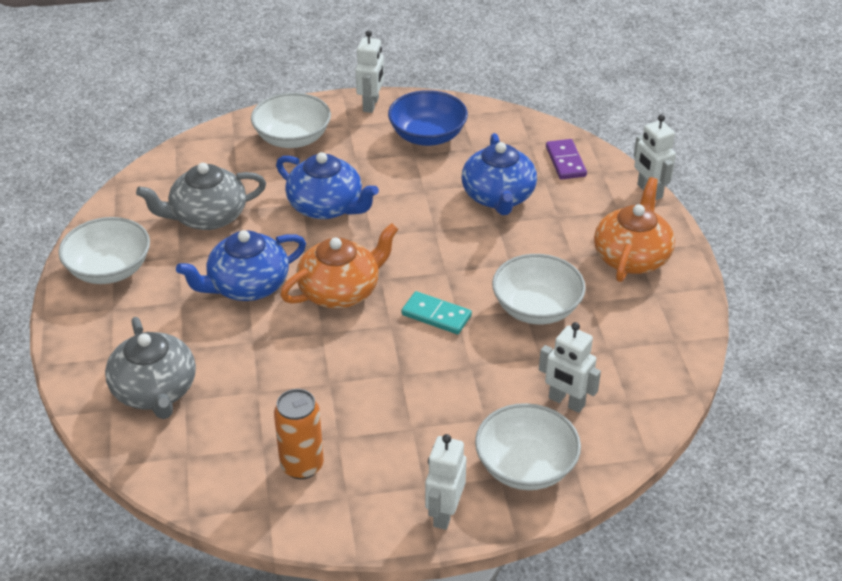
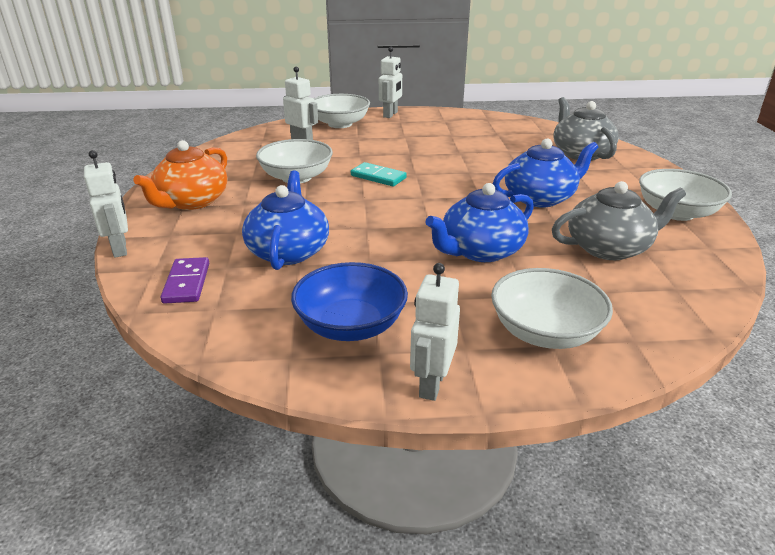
camera: 175 degrees left, 10 degrees down
(302, 465) = (471, 128): orange can -> none
(326, 207) = (480, 251): blue teapot -> blue teapot turned 75 degrees counterclockwise
(341, 291) = (457, 192): orange teapot -> none

